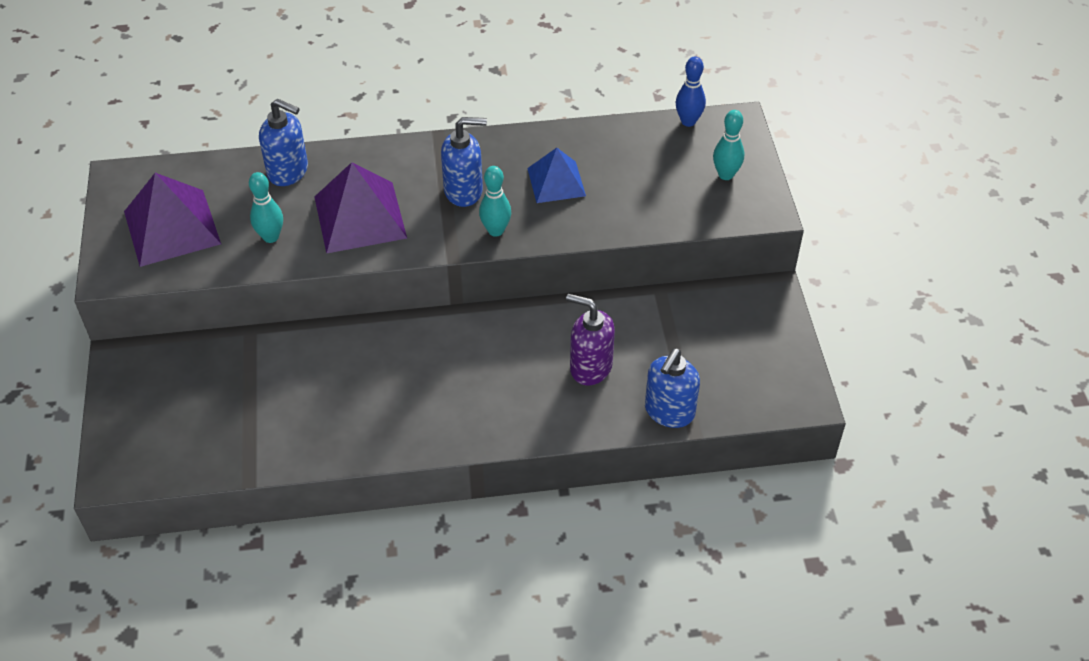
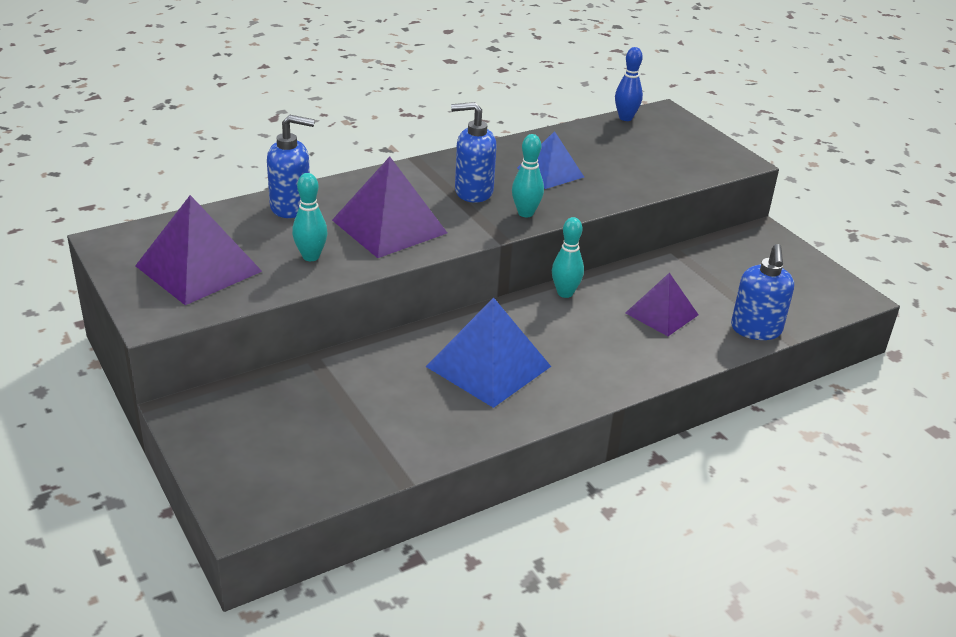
camera: 25 degrees left, 15 degrees down
(391, 383) = (488, 366): none -> blue pyramid
(464, 191) = (473, 192): blue soap dispenser -> blue soap dispenser turned 150 degrees counterclockwise
(590, 367) = (661, 314): purple soap dispenser -> purple pyramid
(726, 175) = (686, 145): turquoise bowling pin -> turquoise bowling pin (565, 293)

